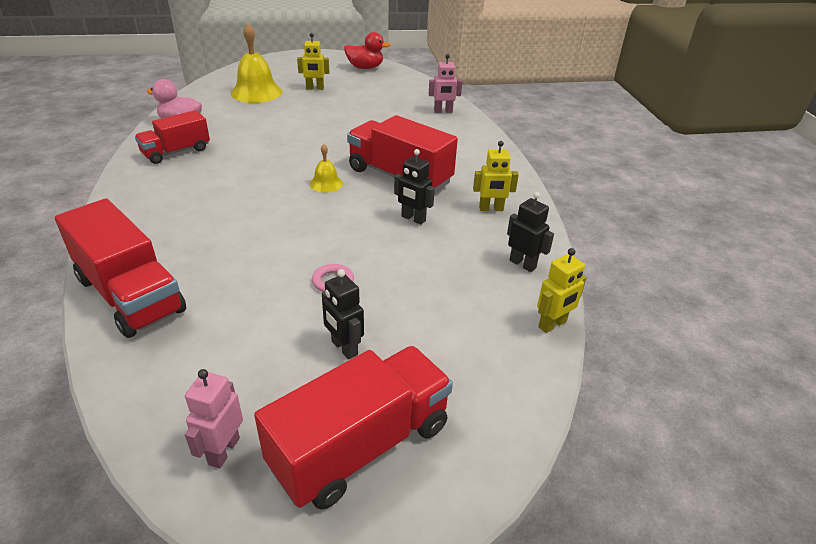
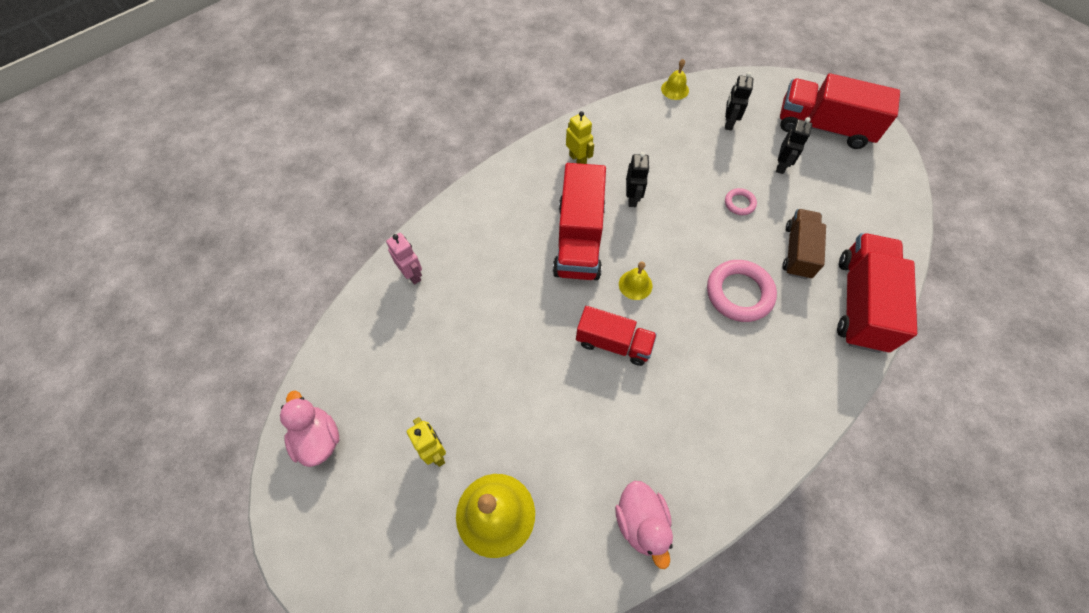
camera: 120 degrees left, 25 degrees up
(176, 152) = (696, 461): red truck -> red truck (613, 343)
(223, 451) = (880, 173): pink robot -> none
(233, 288) = (797, 251): none -> brown truck
(248, 228) = (739, 293): none -> pink ring
(365, 68) = (318, 439): red duck -> pink duck
(522, 264) = (630, 119): black robot -> black robot (728, 122)
(552, 324) = (674, 89): yellow robot -> yellow bell

